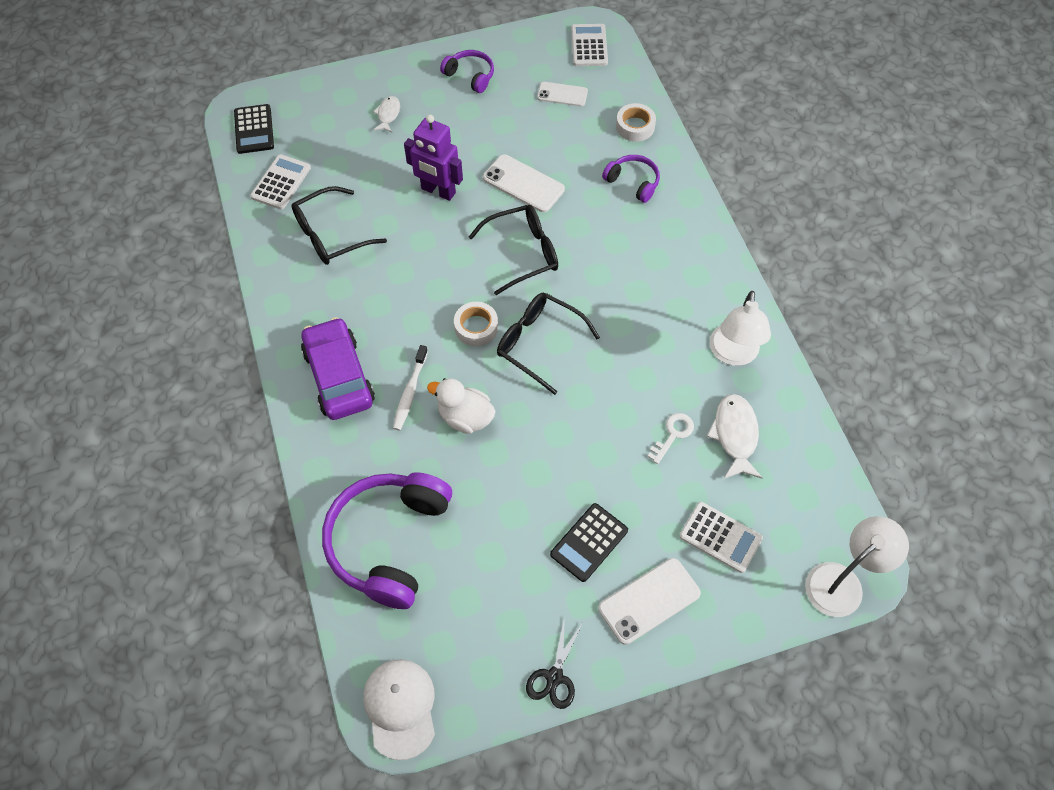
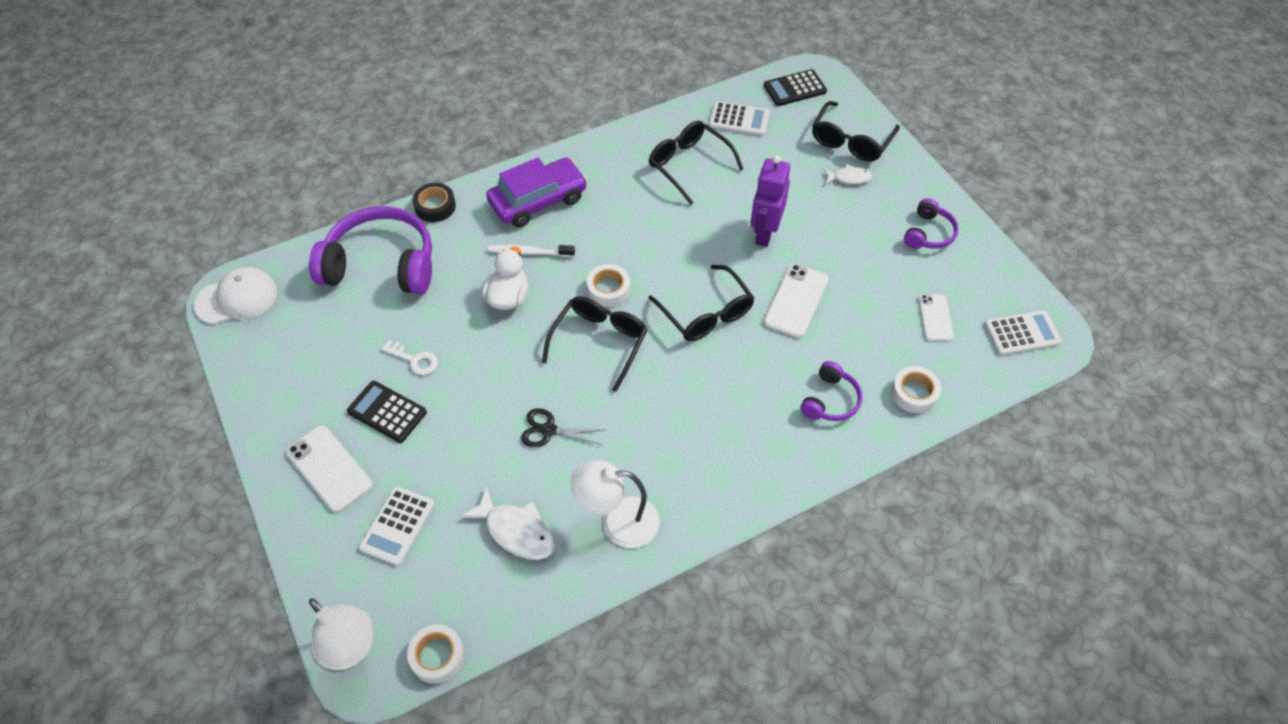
camera: 80 degrees right, 5 degrees down
(316, 480) = (435, 206): none -> black tape
(341, 102) = (851, 140): none -> black glasses
(554, 677) = (258, 402): black scissors -> black scissors (548, 430)
(673, 434) = (510, 472): white key -> white key (415, 360)
(735, 435) = (516, 531): white fish -> white fish turned 45 degrees clockwise
(850, 509) = (437, 656): none -> white tape

